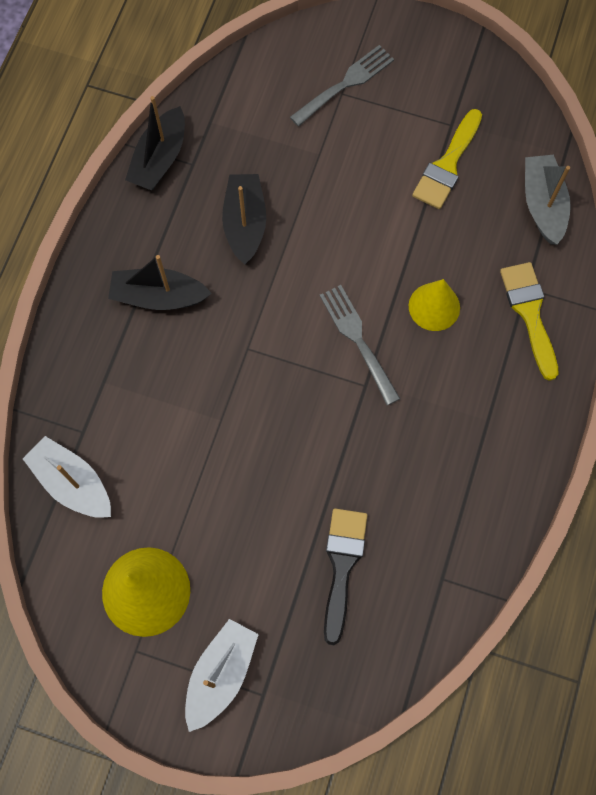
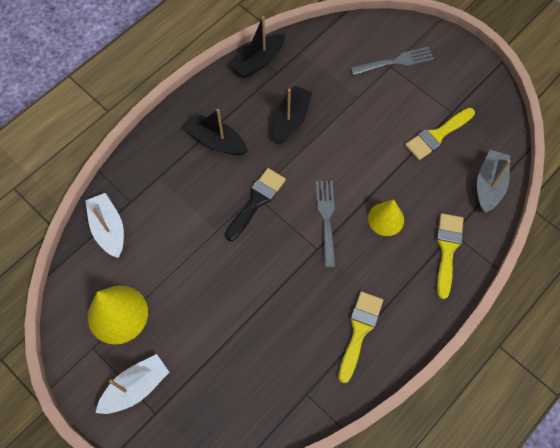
camera: 25 degrees right, 5 degrees down
(342, 565) = (246, 355): black brush -> black brush (257, 201)
(470, 468) = (359, 331): none -> yellow brush

